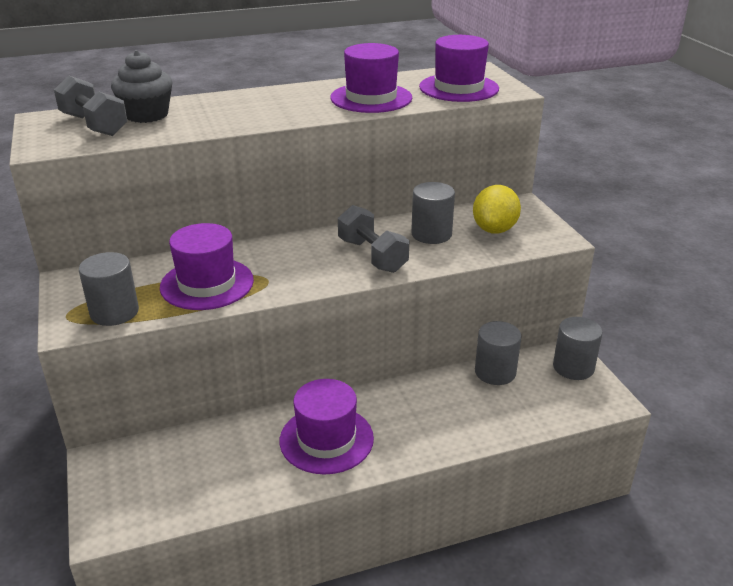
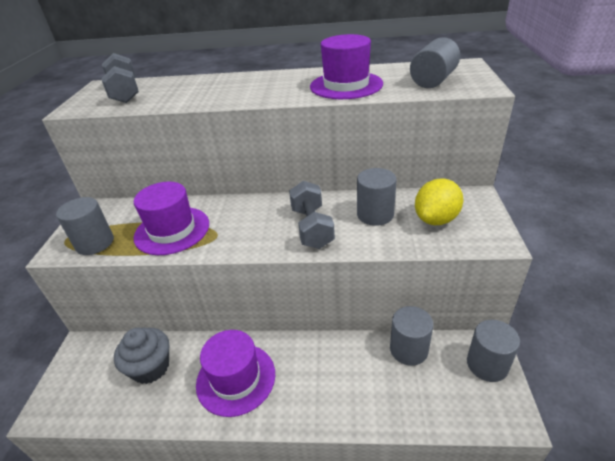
camera: 25 degrees right, 5 degrees up
(147, 115) = (166, 88): grey cupcake -> grey cupcake (151, 367)
(459, 88) = (433, 81): purple hat -> grey cylinder

